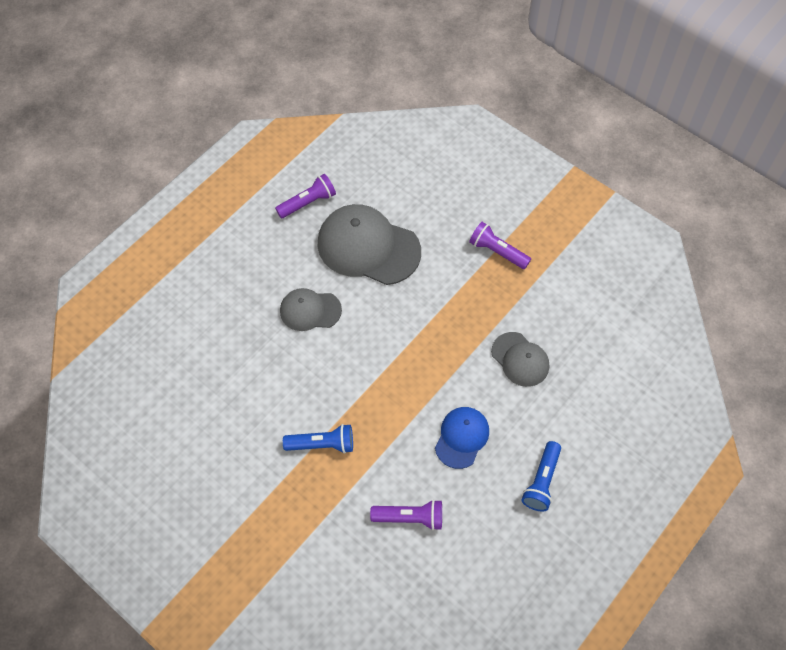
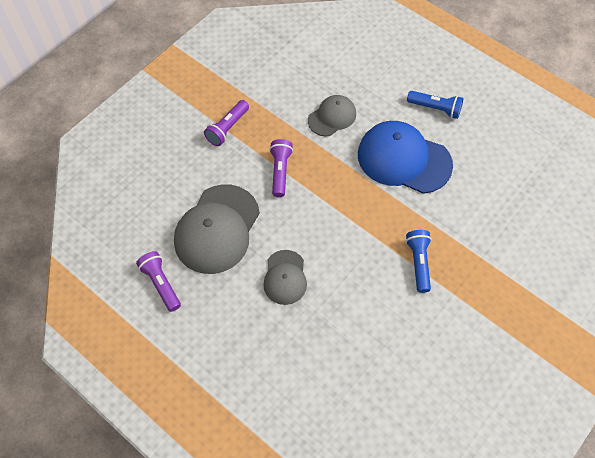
camera: 90 degrees left, 0 degrees up
(410, 518) = (475, 196): purple flashlight -> purple flashlight (280, 171)
(462, 437) = (404, 159): blue cap -> blue cap, size x1.78

